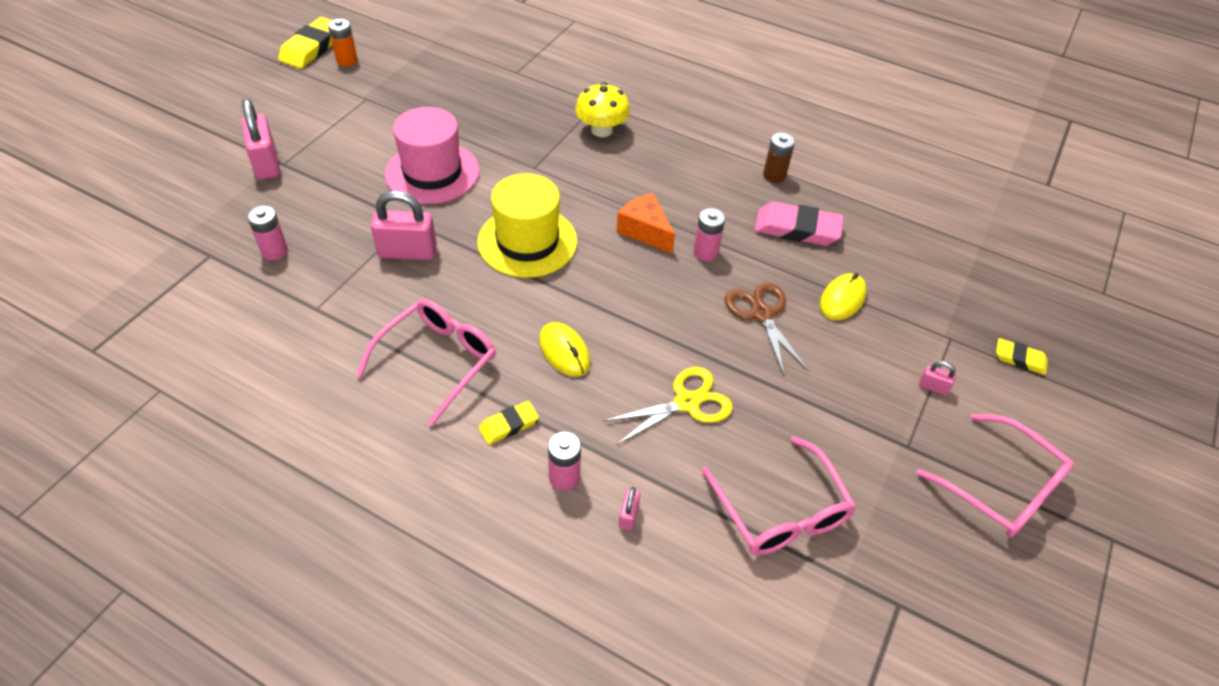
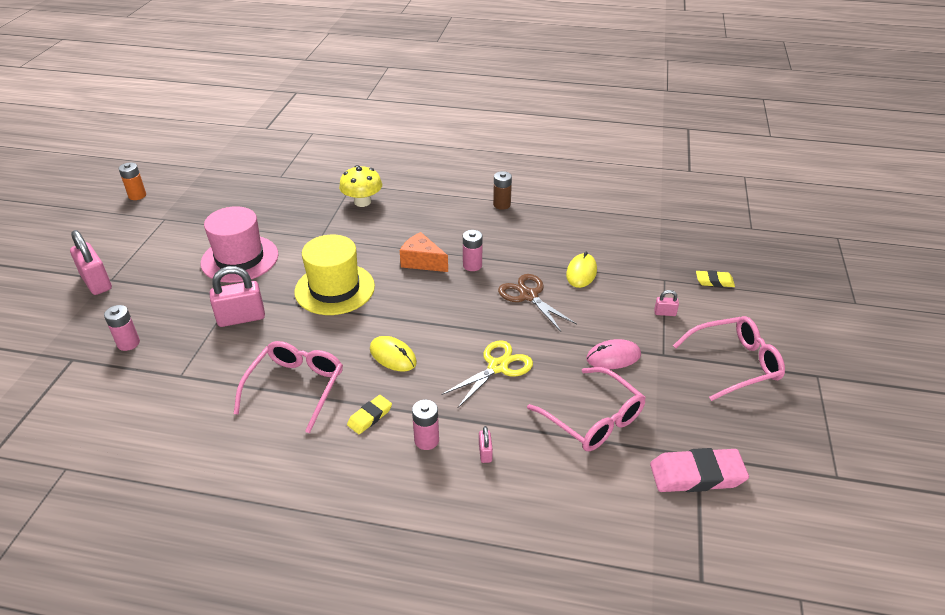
camera: 15 degrees left, 10 degrees down
(312, 48) = (104, 192): yellow eraser -> none
(797, 229) = (532, 235): pink eraser -> pink eraser (697, 475)
(839, 431) = (613, 357): none -> pink mouse
(1002, 488) = (735, 363): pink glasses -> pink glasses turned 45 degrees counterclockwise

